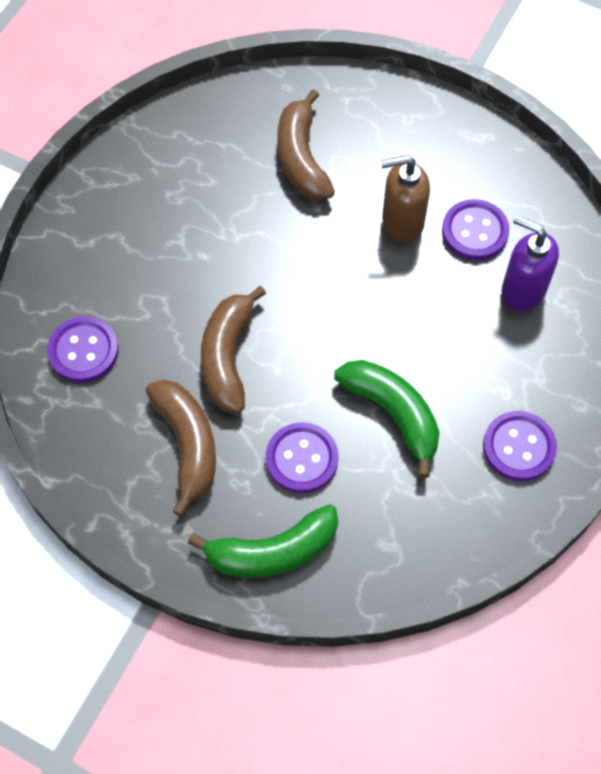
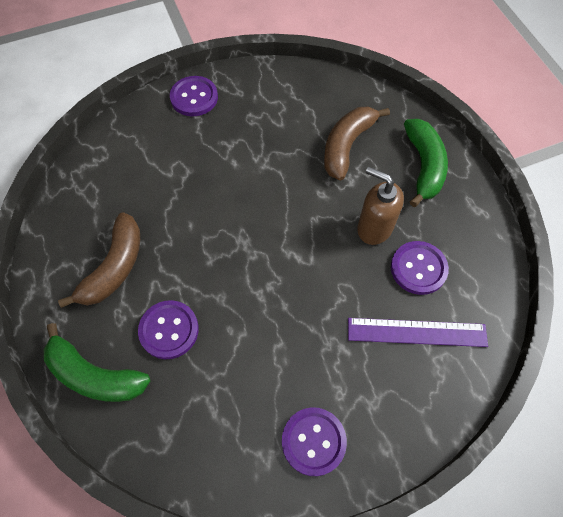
camera: 40 degrees right, 0 degrees up
(83, 351) = (116, 169): purple button -> purple button (194, 97)
(228, 357) = (189, 232): brown banana -> none
(393, 413) = (252, 347): green banana -> green banana (423, 166)
(522, 290) = (417, 332): purple soap dispenser -> purple ruler

